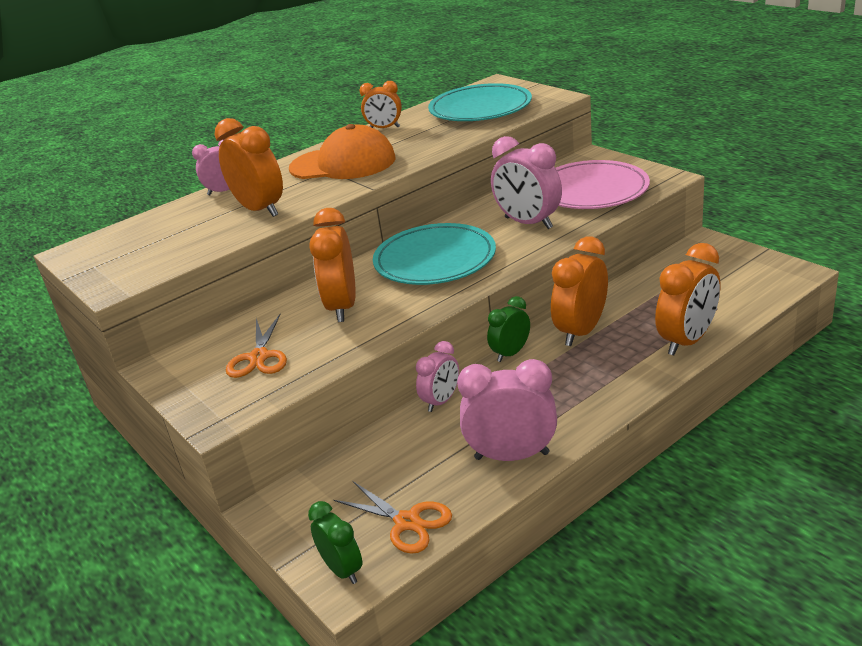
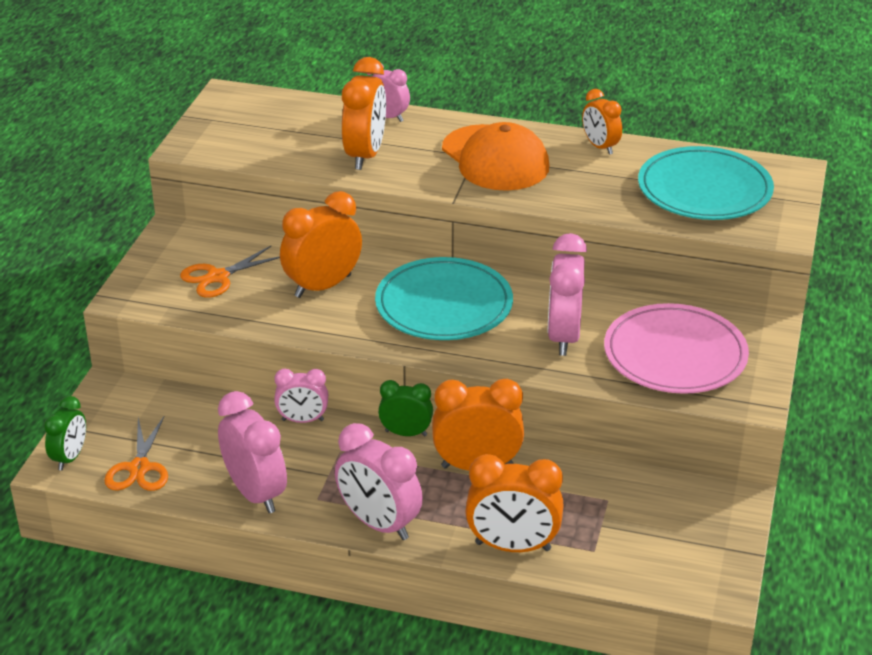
camera: 50 degrees right, 5 degrees up
(609, 397) = (379, 524): none -> pink clock

